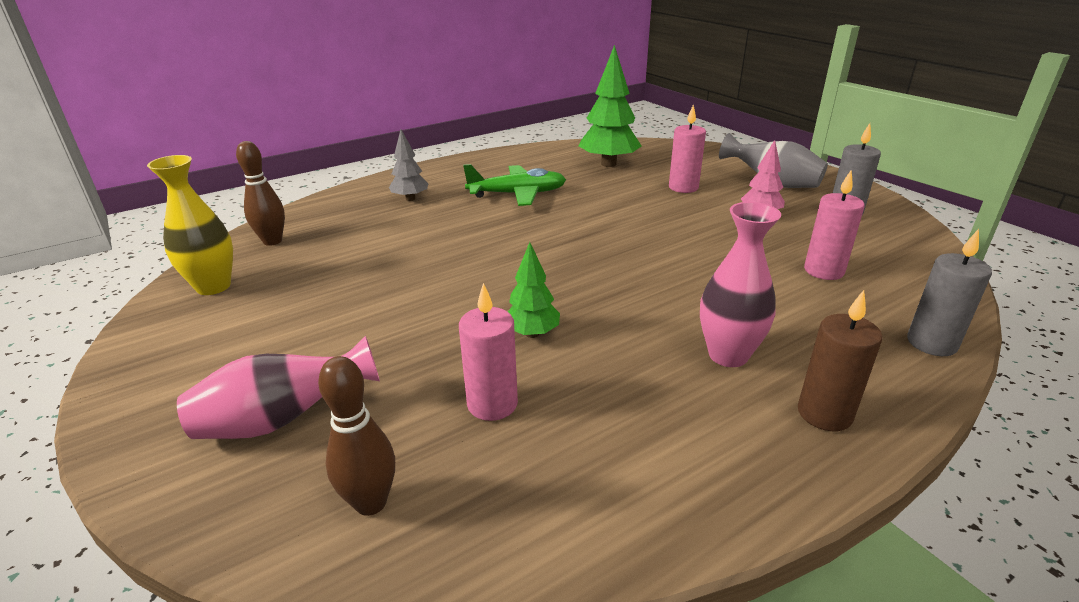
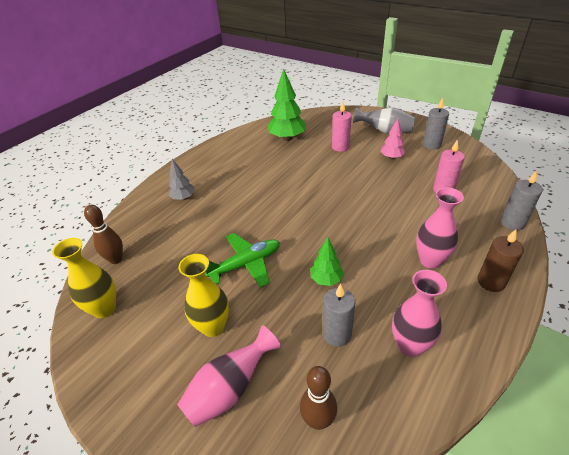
camera: 20 degrees left, 10 degrees up
(325, 342) = (213, 327): none -> yellow vase
(492, 404) = (337, 334): pink candle -> grey candle
(517, 194) = (249, 176): green plane -> green plane (246, 264)
(601, 456) = (410, 345): none -> pink vase

